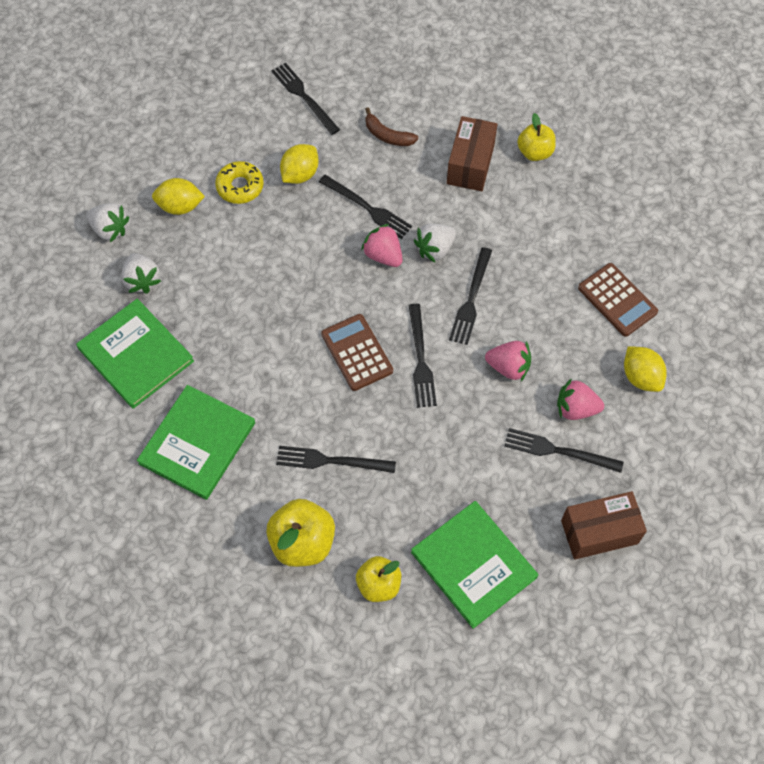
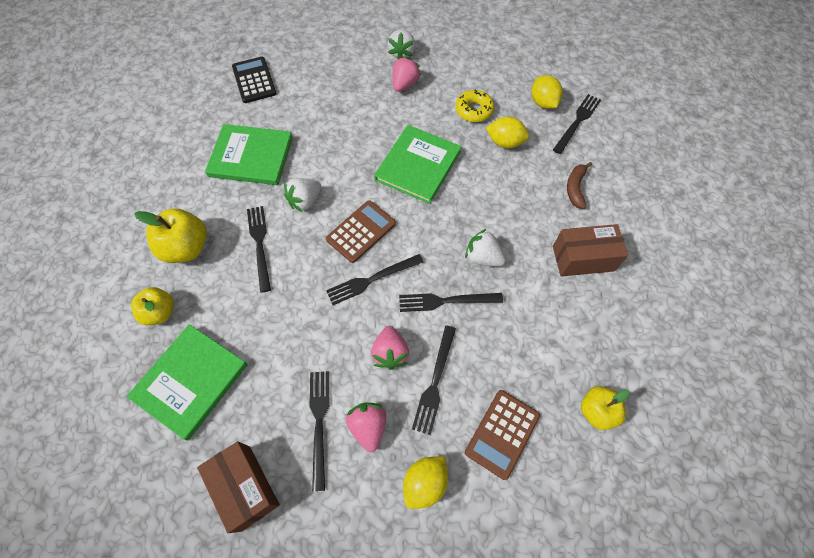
camera: 70 degrees right, 0 degrees up
(68, 412) = (254, 80): none -> black calculator
(136, 355) = (309, 100): green book -> green book (418, 165)
(142, 280) = (369, 83): white strawberry -> white strawberry (305, 201)
(180, 206) = (439, 83): yellow lemon -> yellow lemon (543, 103)
(367, 208) = (497, 196): black fork -> black fork (435, 382)
(383, 255) = (459, 221): pink strawberry -> pink strawberry (404, 84)
(535, 152) = (627, 308): yellow apple -> yellow apple (597, 411)

